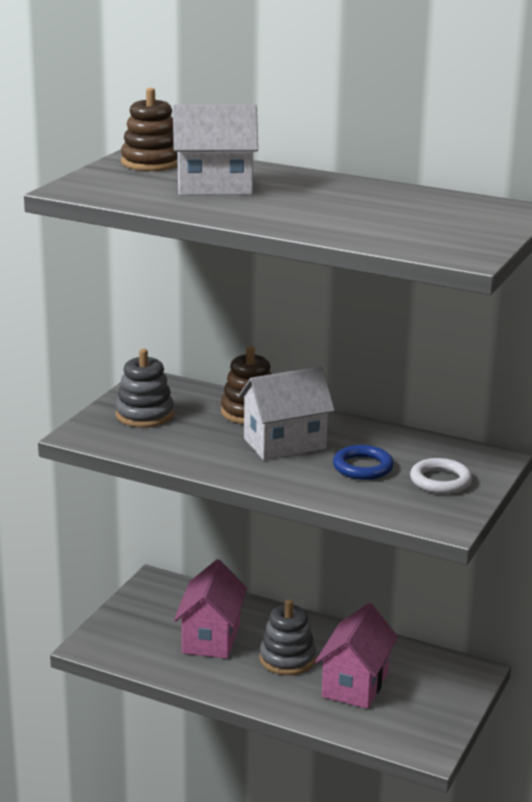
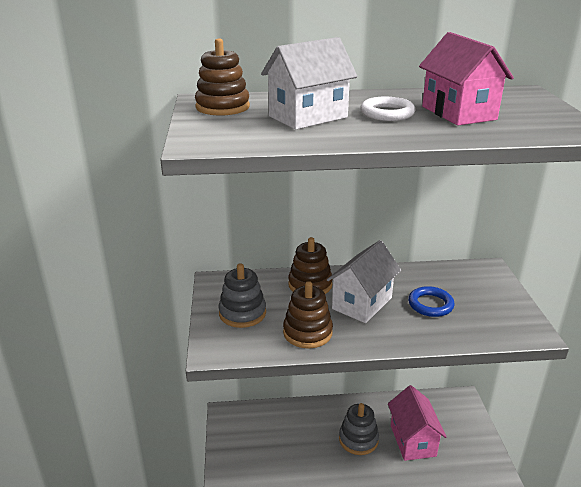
camera: 30 degrees left, 5 degrees up
(190, 449) = (307, 332): none -> brown stacking toy
(211, 638) = (299, 445): pink house -> pink house (458, 113)
(440, 481) = (485, 298): white ring -> white ring (387, 113)

